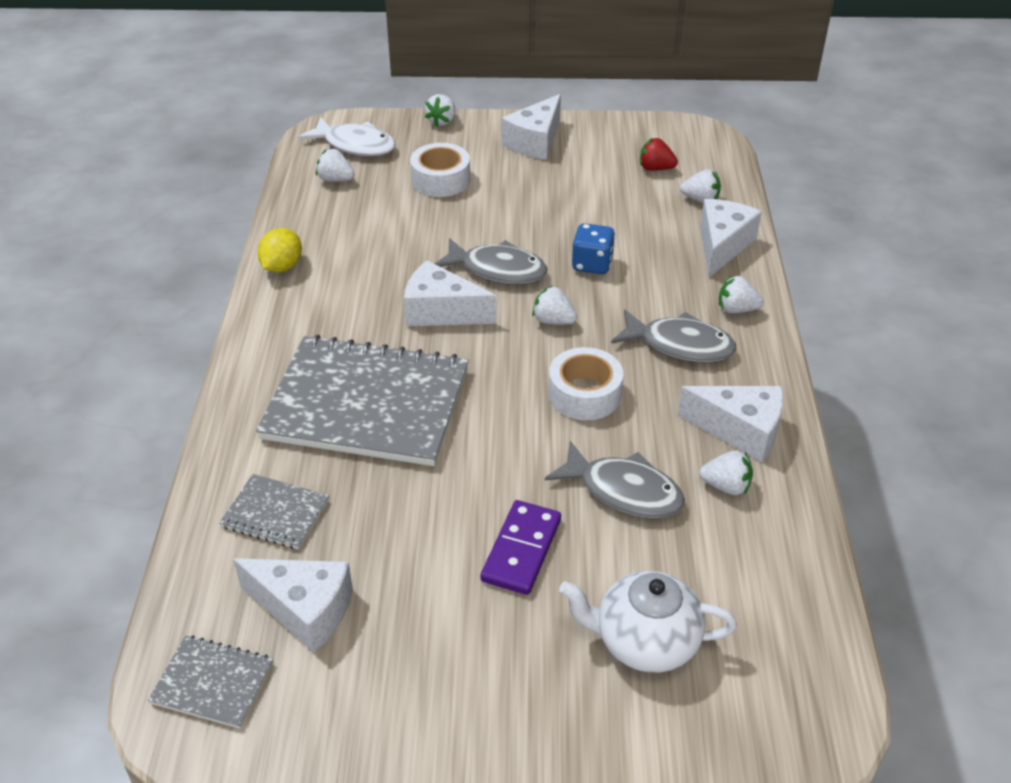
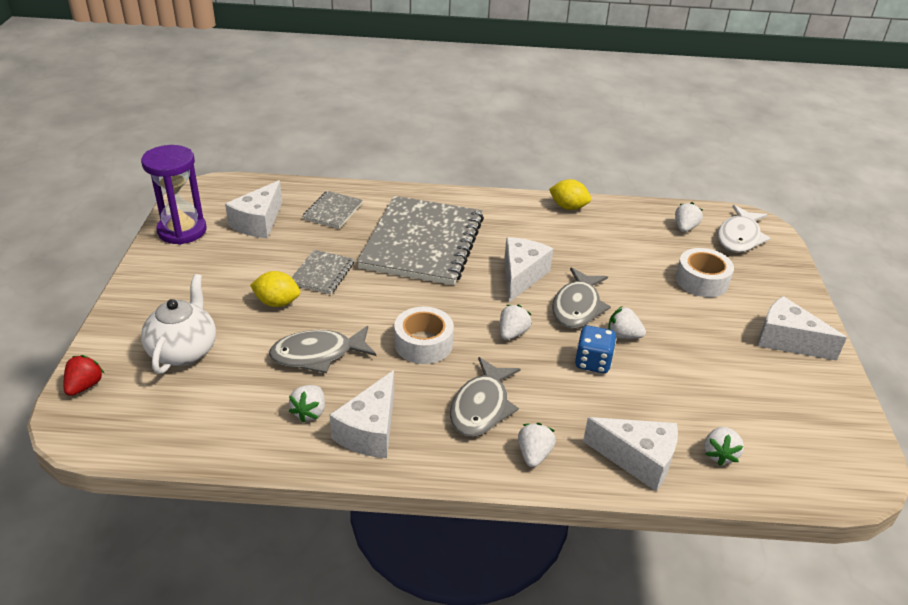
camera: 90 degrees right, 5 degrees down
(213, 683) = (222, 197): grey notebook -> grey notebook (322, 273)
(327, 722) = (182, 231): none -> purple hourglass
(442, 121) = (798, 284): white strawberry -> white strawberry (623, 335)
(521, 550) = (277, 303): purple domino -> yellow lemon
(623, 491) = (318, 354): grey fish -> grey fish turned 45 degrees clockwise
(655, 168) = (769, 425): red strawberry -> red strawberry (85, 386)

